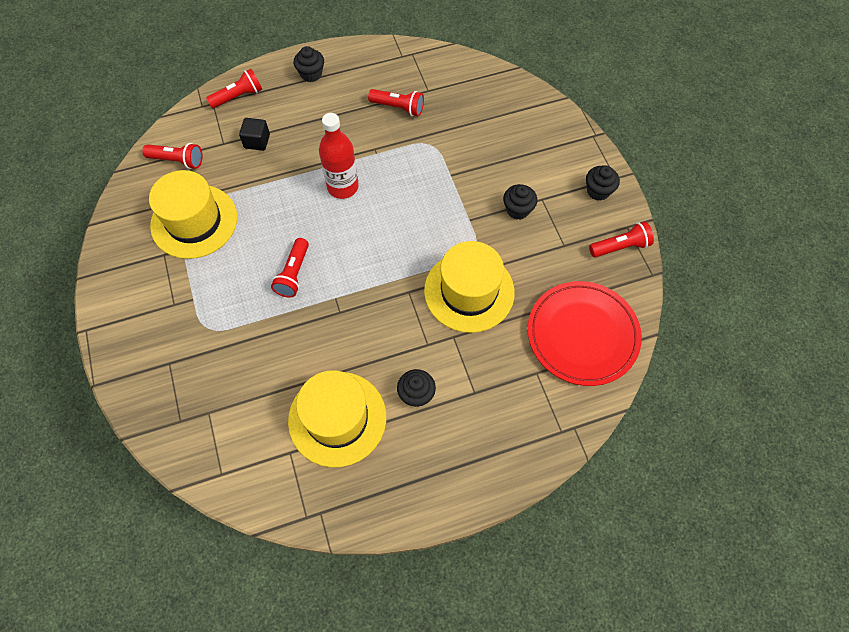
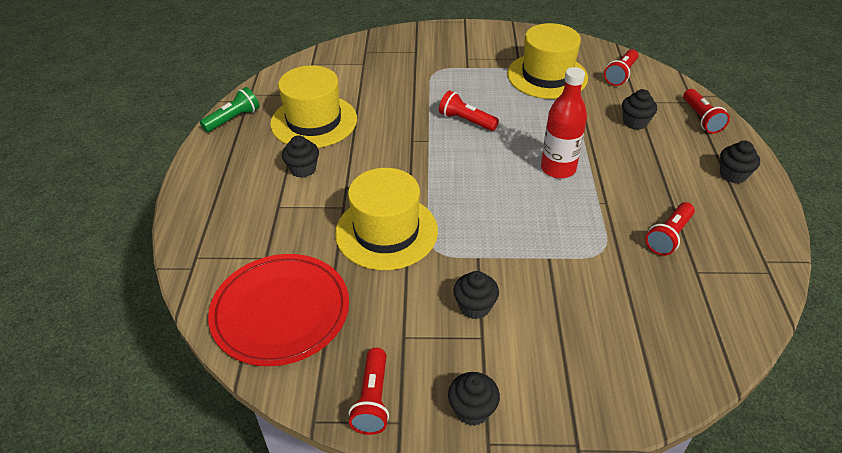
camera: 110 degrees right, 20 degrees down
(257, 141) = (635, 122): black cube -> black cupcake
(359, 510) = (233, 119): none -> green flashlight

